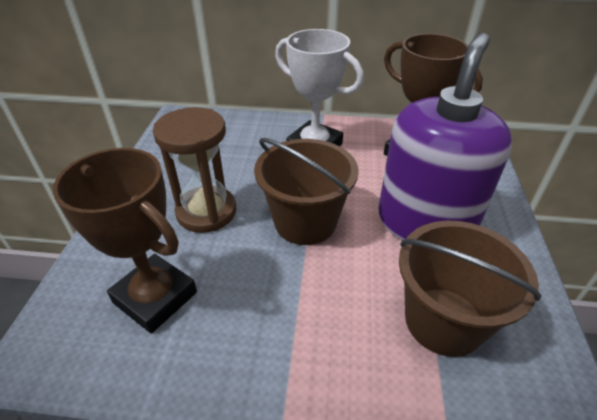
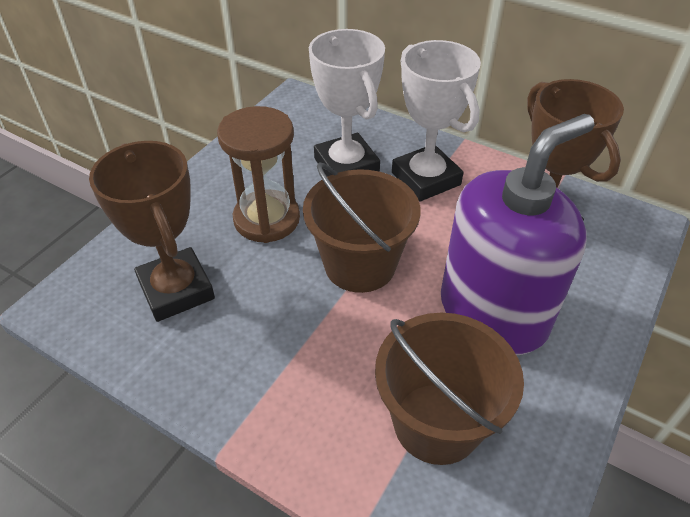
camera: 25 degrees right, 5 degrees up
(248, 154) = (346, 166): none -> white trophy

